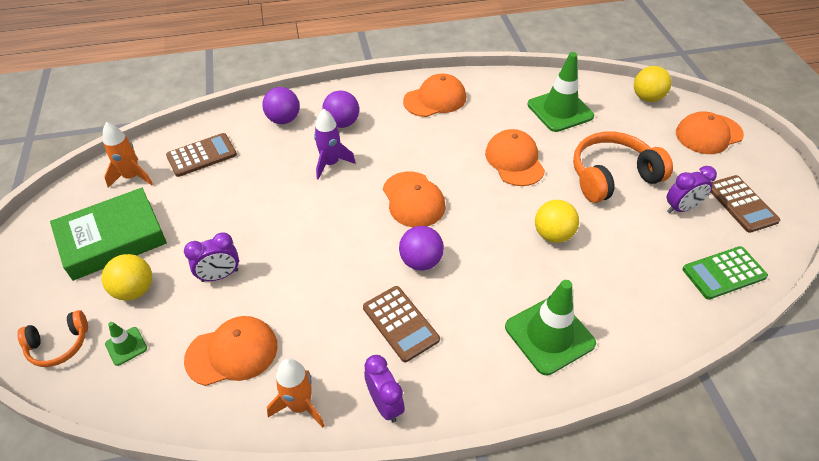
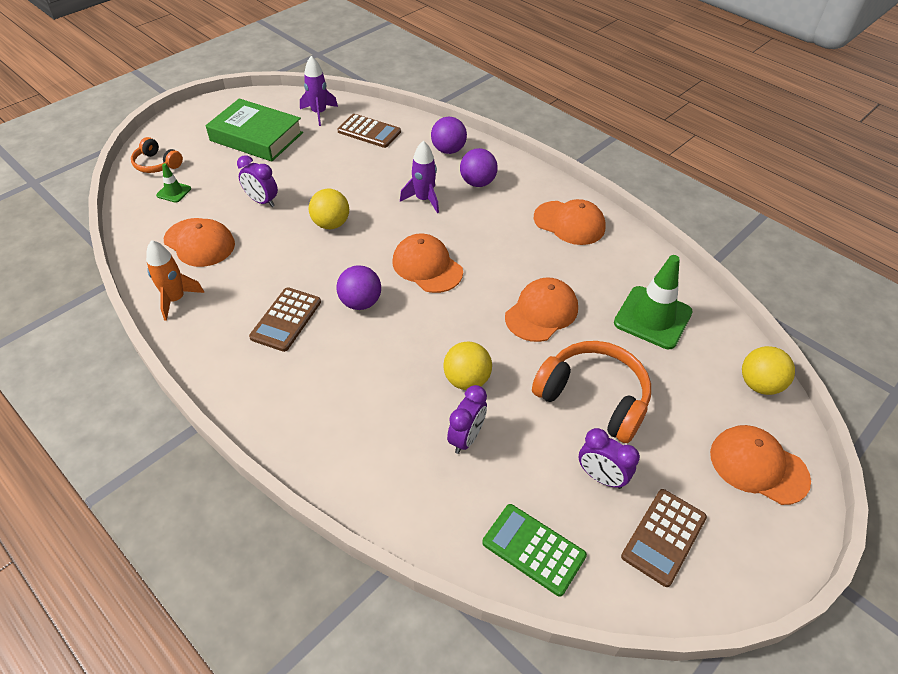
camera: 55 degrees right, 0 degrees up
(132, 177) = (319, 113): orange rocket -> purple rocket
(135, 290) = (221, 170): yellow ball -> yellow ball (331, 224)
(385, 404) = (204, 345): purple clock -> purple clock (466, 438)
(413, 199) = (427, 266): orange cap -> orange cap turned 105 degrees clockwise
(549, 335) = (341, 424): green traffic cone -> none

